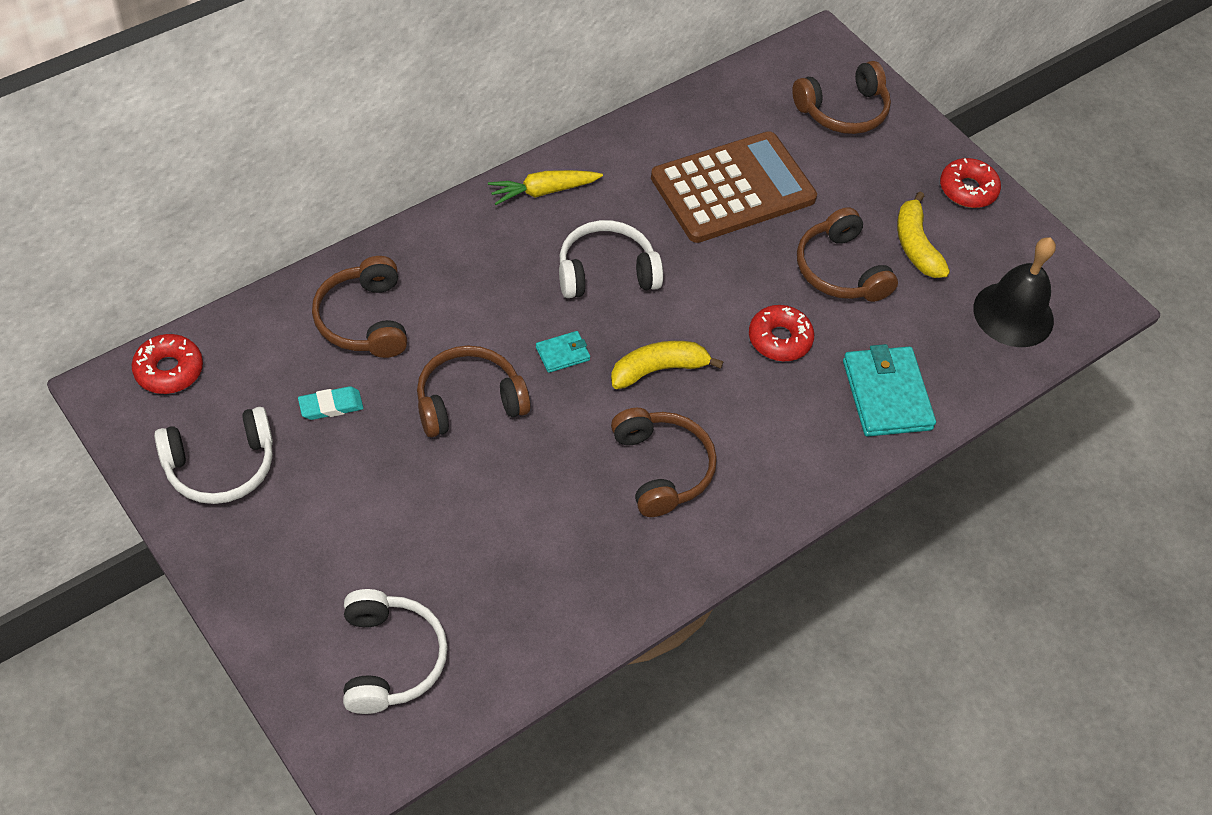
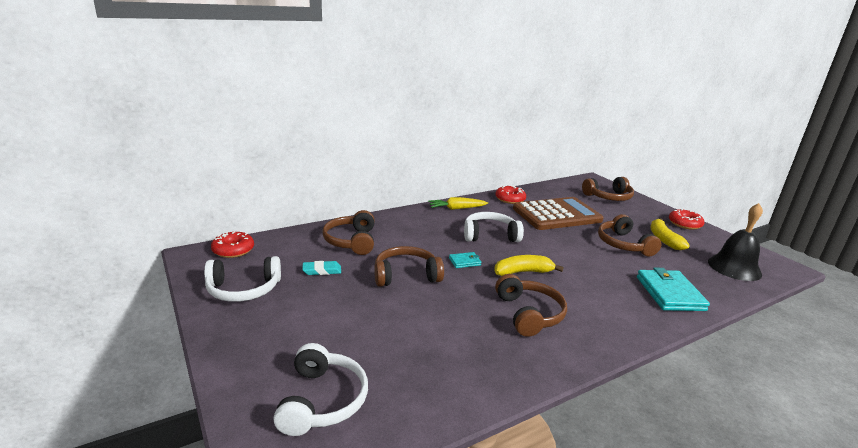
camera: 10 degrees right, 30 degrees down
(779, 339) = (595, 266): red donut -> red donut (510, 199)

